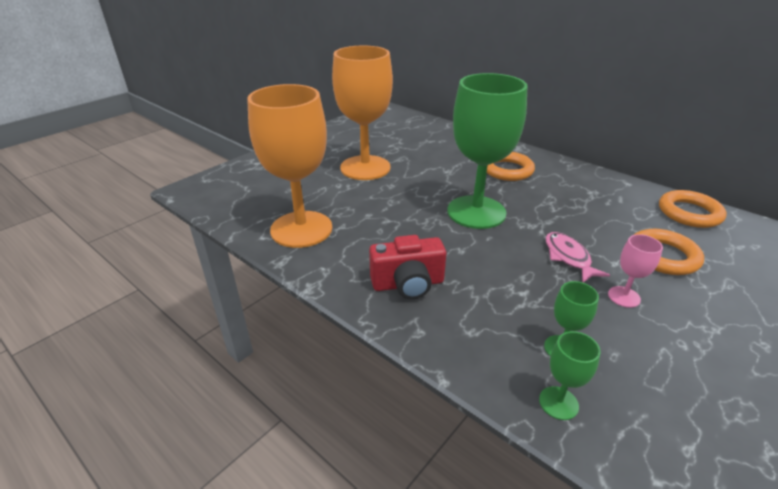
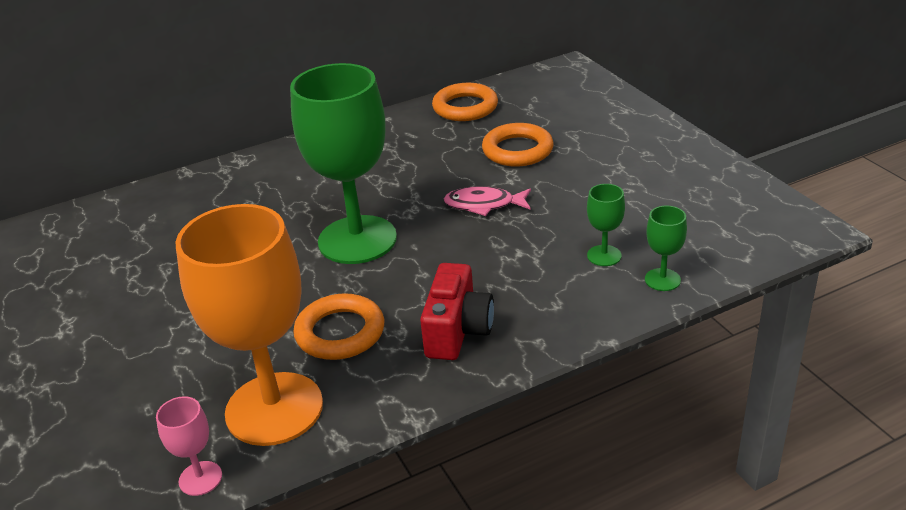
camera: 65 degrees left, 0 degrees up
(365, 168) = (158, 311): orange goblet -> none
(507, 170) = (286, 187): orange ring -> orange ring (340, 332)
(624, 297) = (558, 195): pink goblet -> pink goblet (200, 478)

